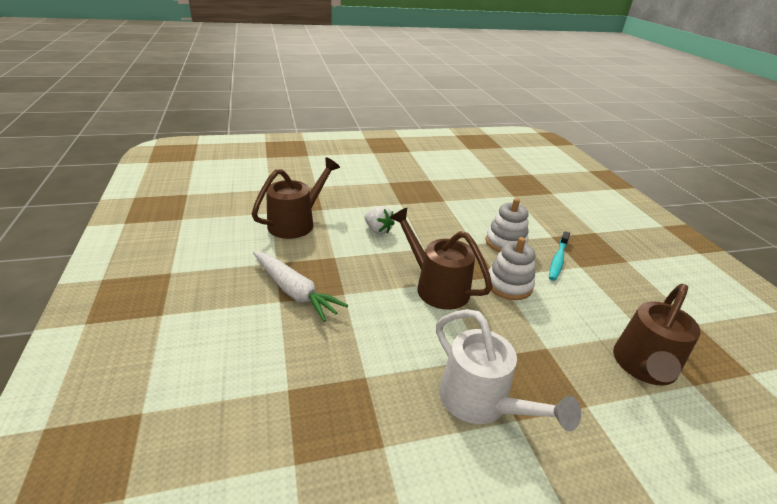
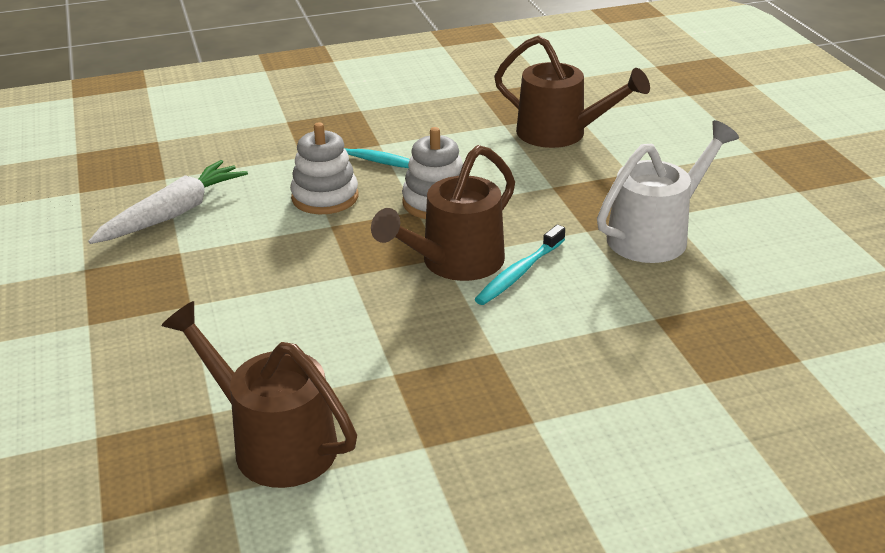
camera: 90 degrees left, 0 degrees up
(294, 291) = (504, 408): white carrot -> white carrot (172, 214)
(378, 230) = (296, 328): white strawberry -> none
(425, 313) = (519, 273): none -> turquoise toothbrush

